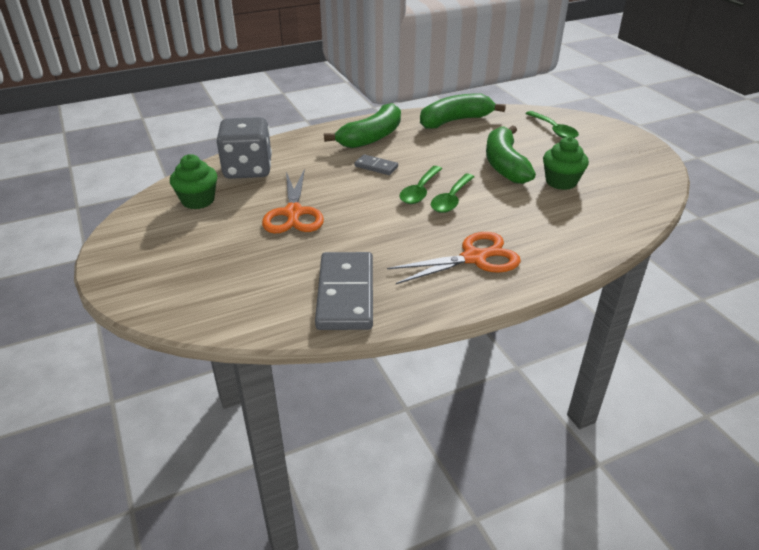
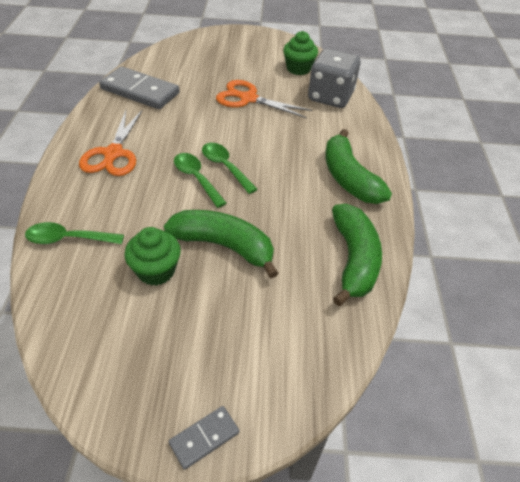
camera: 115 degrees right, 10 degrees up
(376, 166) = (287, 159): grey domino -> grey domino (204, 438)
(554, 130) = (270, 348): green spoon -> green spoon (68, 239)

